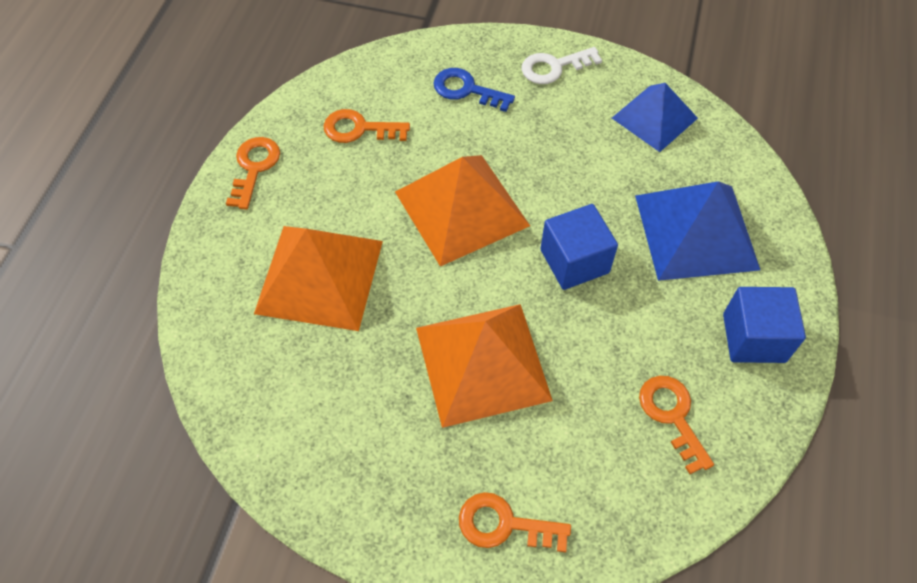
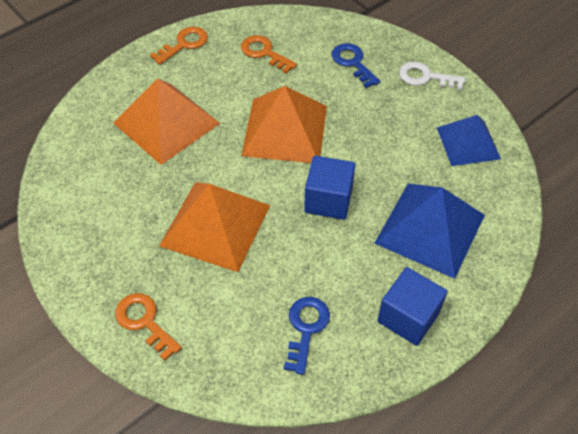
camera: 35 degrees right, 5 degrees down
(672, 416) = (306, 328): orange key -> blue key

